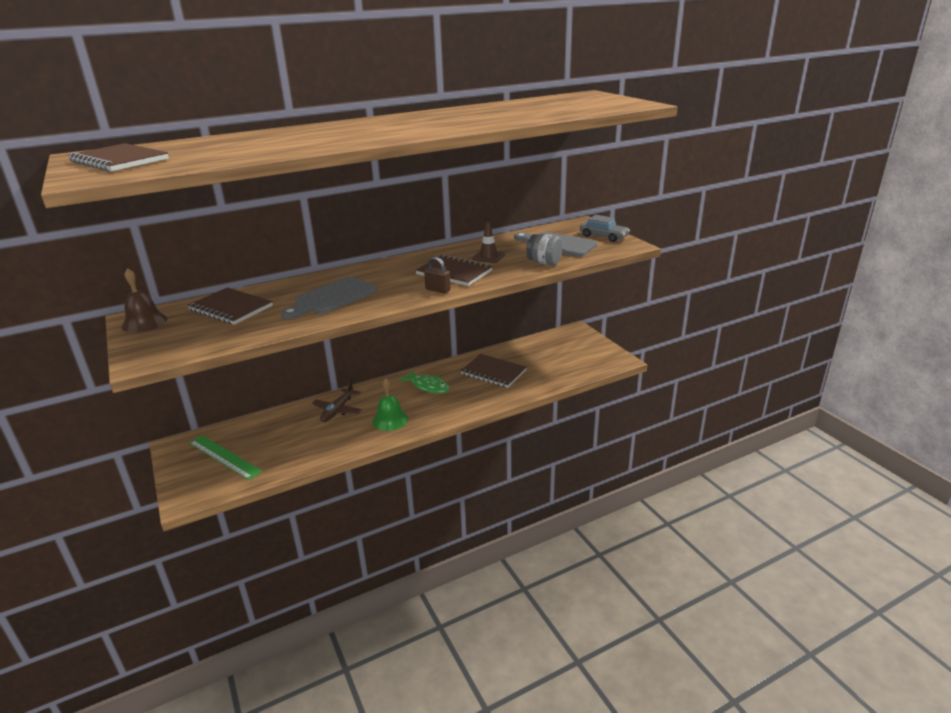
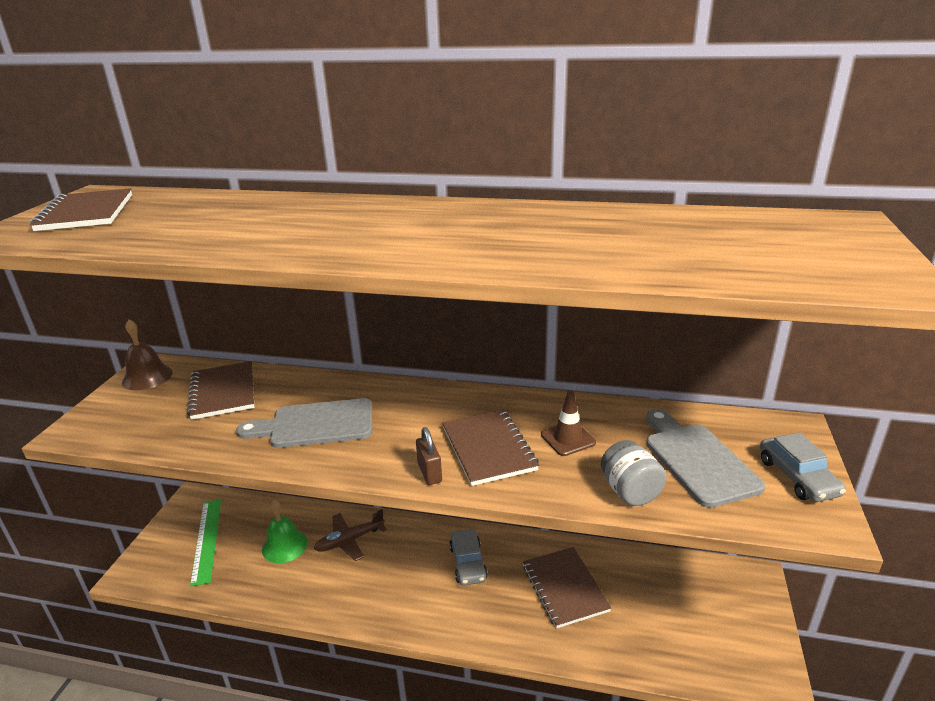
camera: 40 degrees right, 0 degrees up
(390, 420) = (380, 590): green bell -> green bell (284, 545)
(428, 386) = (468, 563): green fish -> grey car

